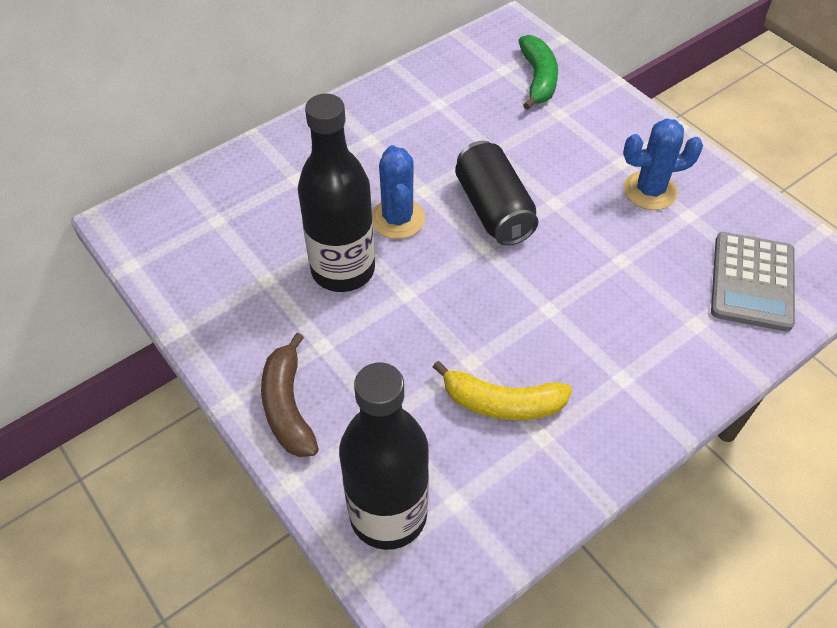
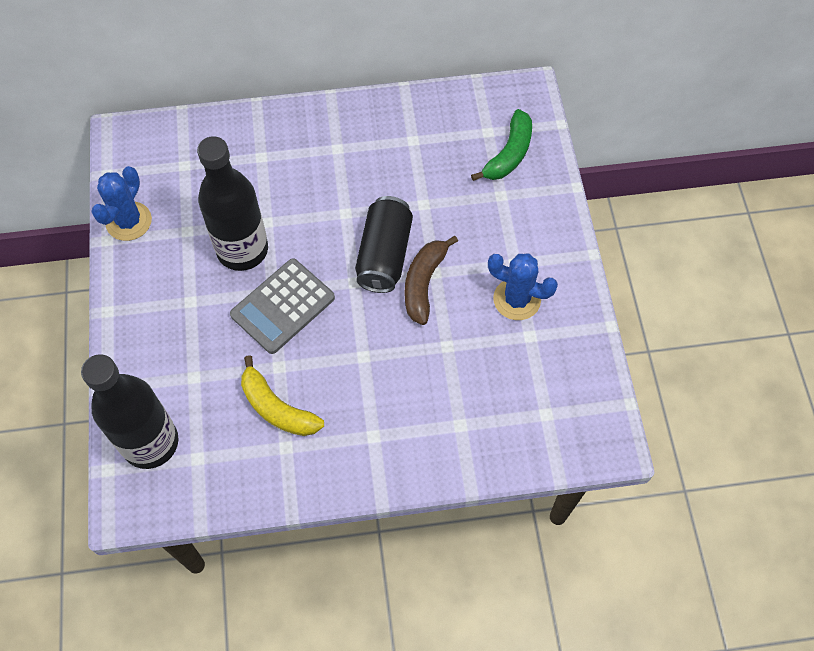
camera: 30 degrees right, 10 degrees up
(288, 406) = (139, 334): brown banana -> brown banana (424, 283)
(397, 219) = (309, 227): blue cactus -> blue cactus (129, 221)
(752, 282) = (531, 415): grey calculator -> grey calculator (283, 306)

